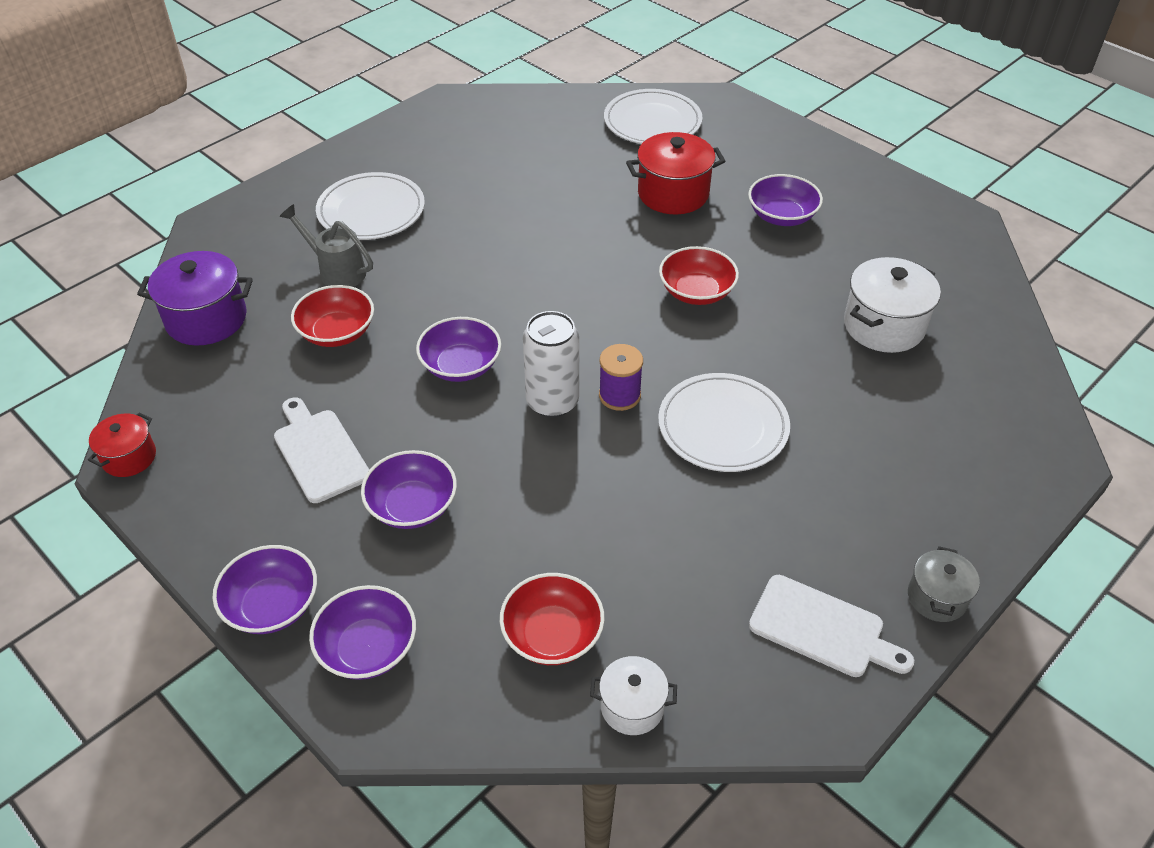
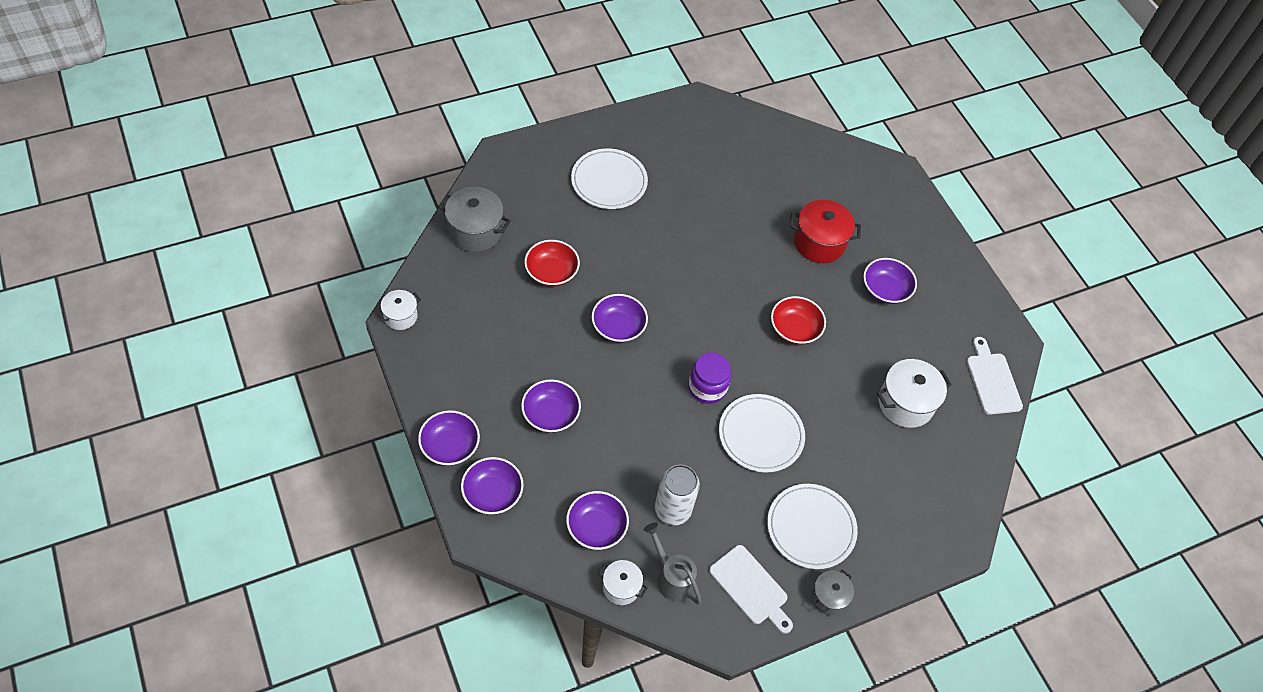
camera: 15 degrees right, 10 degrees up
(129, 457) = (400, 316): red pot -> white pot
(206, 319) = (475, 231): purple pot -> grey pot
(319, 452) = (510, 356): white cutting board -> white cutting board (992, 380)
(337, 271) = (568, 223): grey watering can -> grey watering can (671, 577)
(552, 402) = (663, 376): white can -> white can (672, 510)
(552, 635) = (596, 527): red bowl -> purple bowl
(619, 395) = (707, 387): purple spool -> purple jar
(652, 122) = (836, 173): white plate -> white plate (811, 528)

